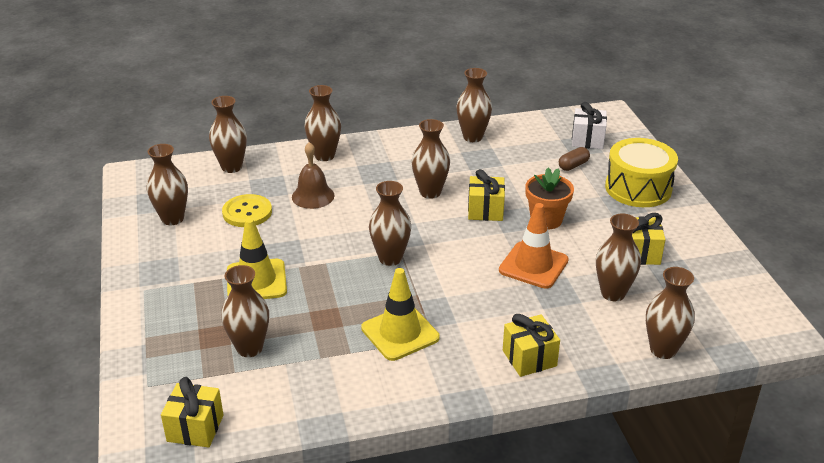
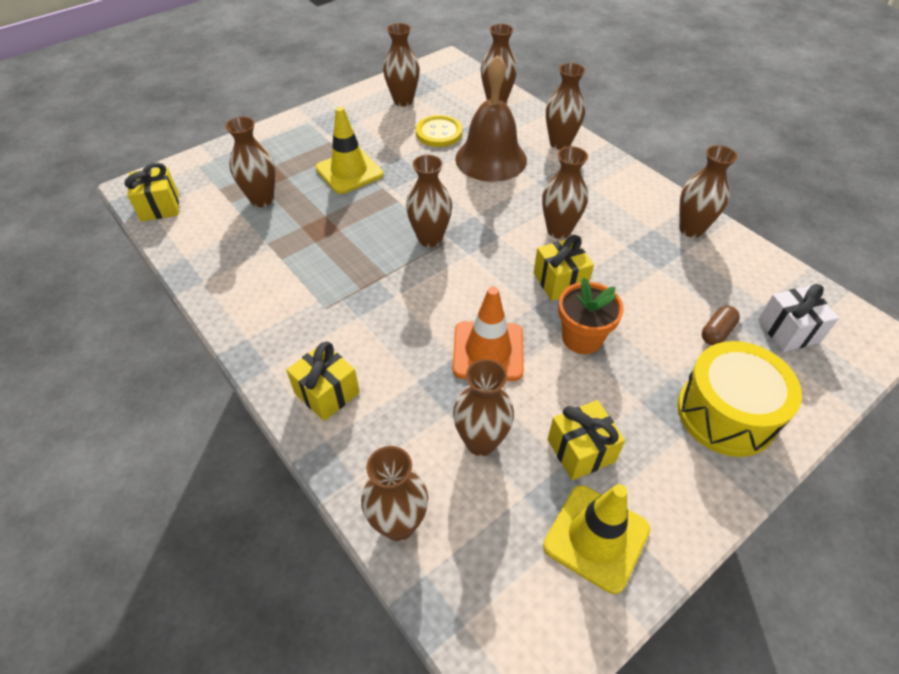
camera: 65 degrees right, 15 degrees up
(313, 196) = (491, 159): brown bell -> brown bell, size x1.65
(400, 333) = (322, 282): yellow traffic cone -> yellow traffic cone (596, 537)
(573, 165) = (716, 332): brown capsule -> brown capsule turned 75 degrees counterclockwise

